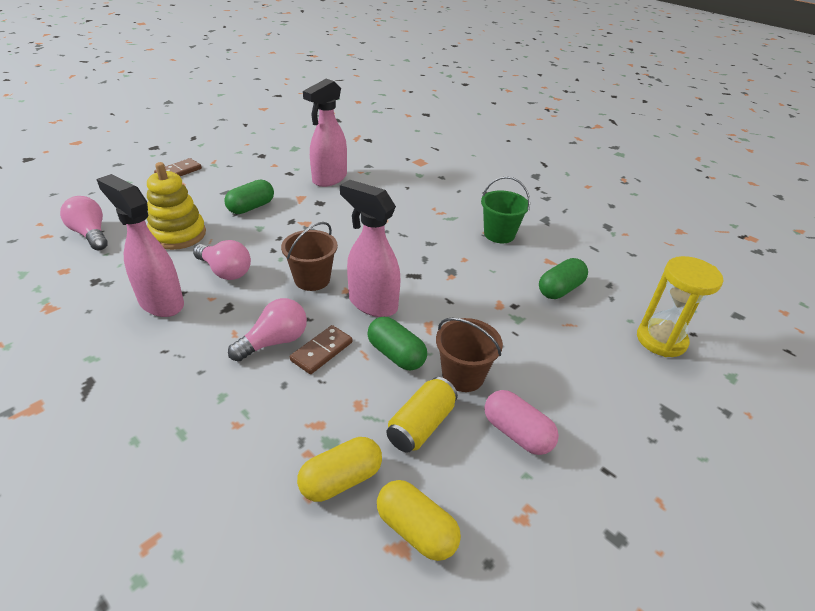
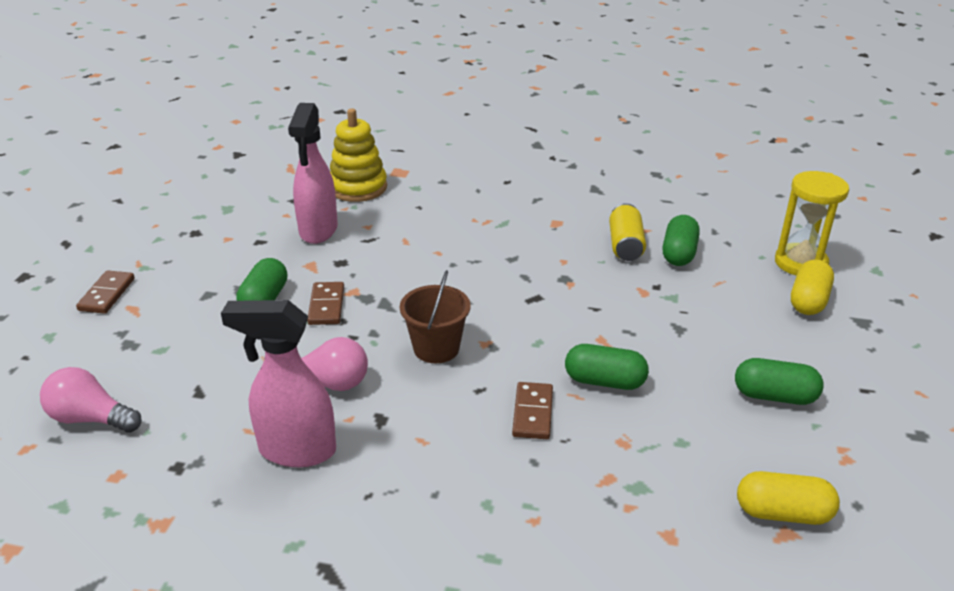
camera: 30 degrees left, 5 degrees down
(178, 234) = (213, 369): yellow stacking toy -> yellow stacking toy (358, 188)
(275, 341) = (475, 427): pink light bulb -> none
(280, 225) = (326, 306): none -> brown domino
(341, 479) = (682, 511): yellow capsule -> yellow capsule (808, 301)
(372, 303) = (526, 344): pink spray bottle -> none
(421, 425) = (695, 431): yellow can -> yellow can (625, 245)
(463, 376) = (682, 371): brown bucket -> none
(499, 234) = (569, 222): green bucket -> none
(516, 433) = (774, 396): pink capsule -> green capsule

